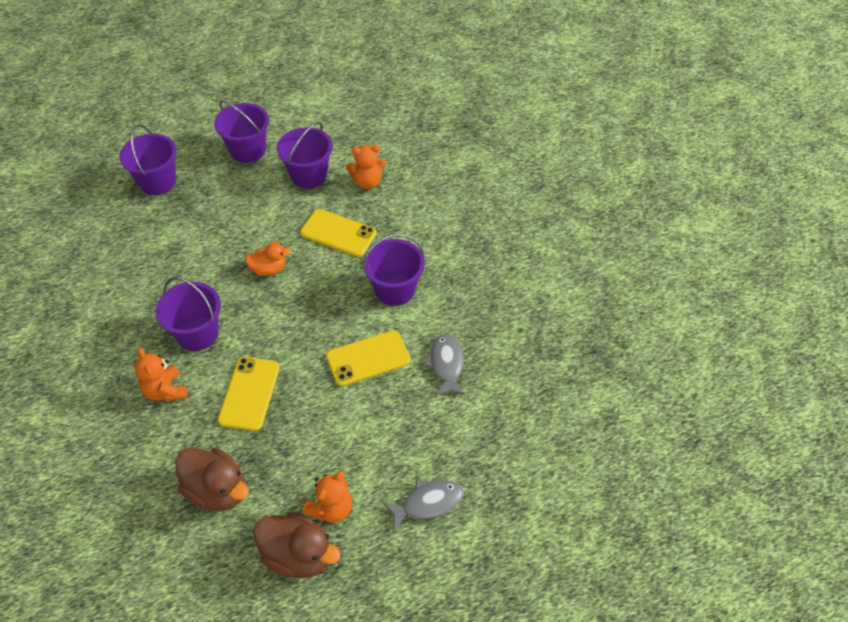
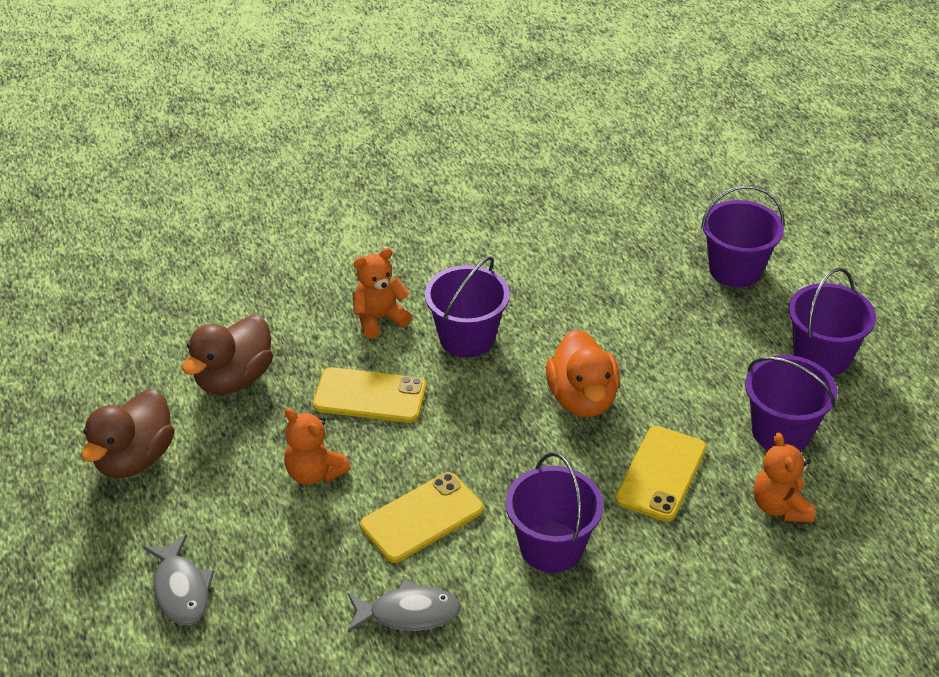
camera: 90 degrees right, 10 degrees down
(269, 269) = (582, 399): orange duck -> orange duck, size x1.63
(331, 509) = (190, 487): orange teddy bear -> orange teddy bear (314, 473)
(368, 358) = (422, 517): yellow phone -> yellow phone turned 75 degrees clockwise

